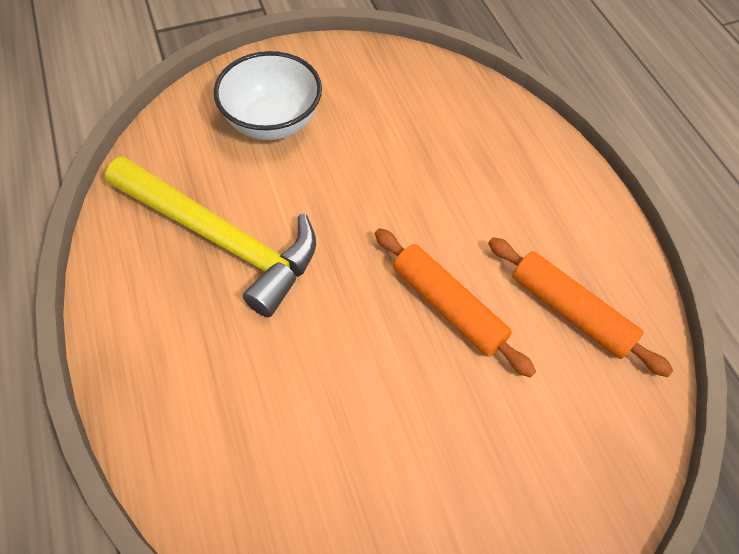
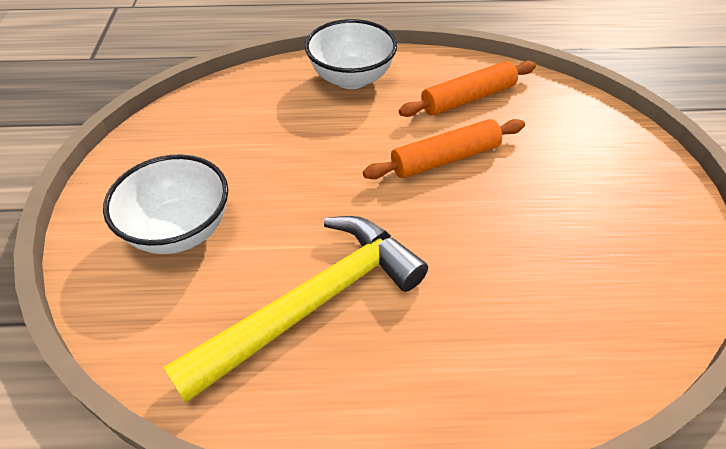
camera: 70 degrees left, 10 degrees down
(544, 184) = (351, 78): none -> white bowl

